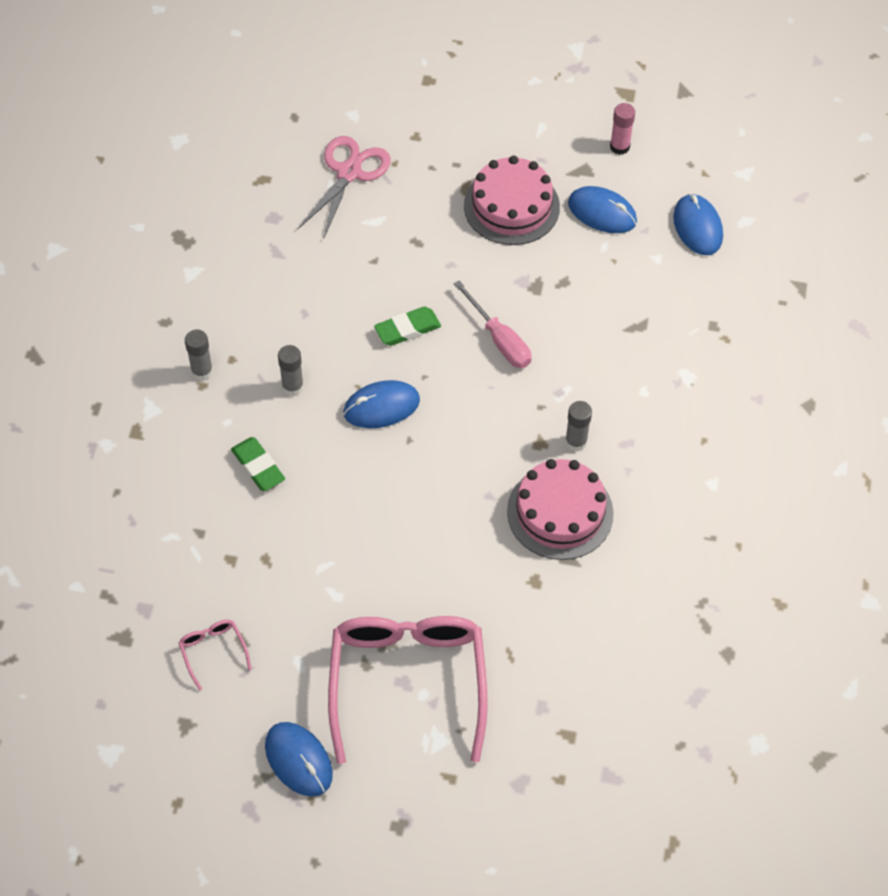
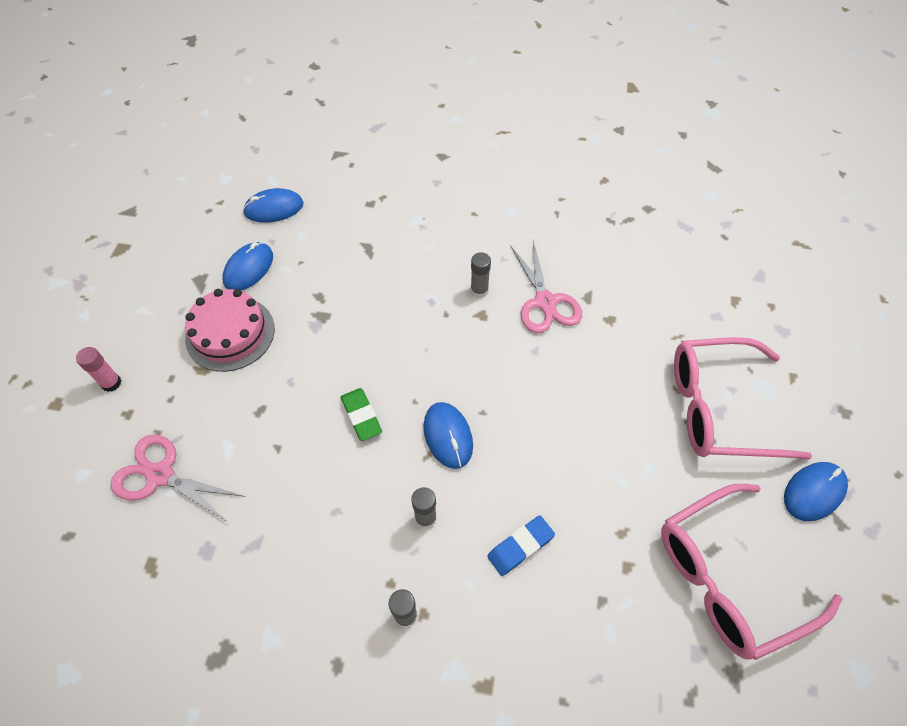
camera: 90 degrees left, 0 degrees up
(213, 651) = (729, 576): pink glasses -> pink glasses, size x2.49
(258, 467) = (520, 546): green eraser -> blue eraser
(499, 339) = (376, 343): pink screwdriver -> none
(560, 512) = (545, 302): pink cake -> pink scissors
(619, 147) = (179, 255): pink glue stick -> pink glue stick (111, 383)

